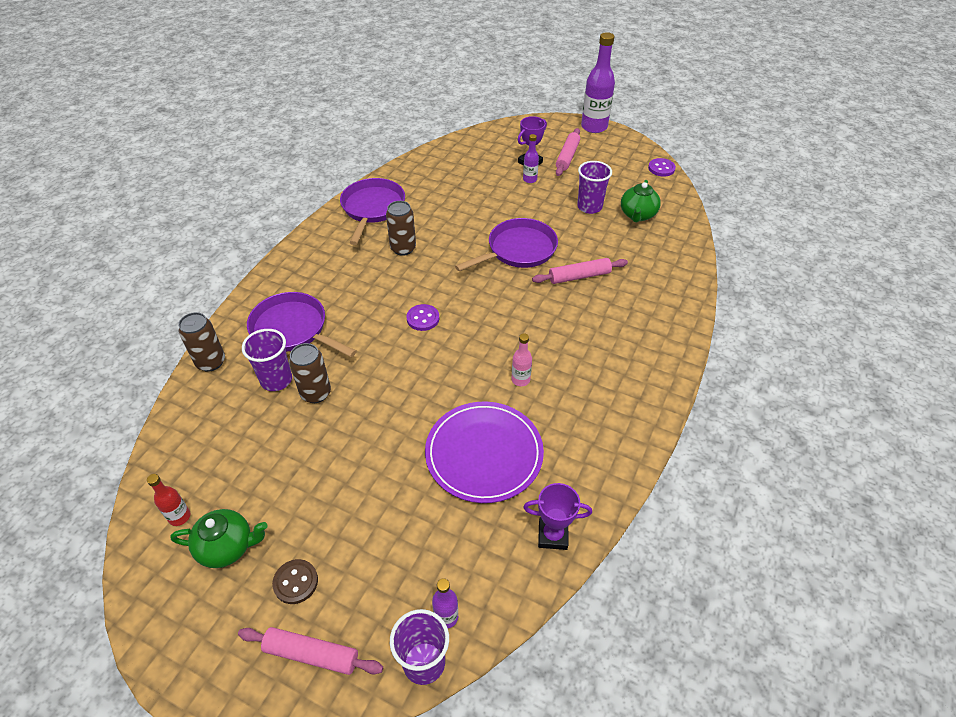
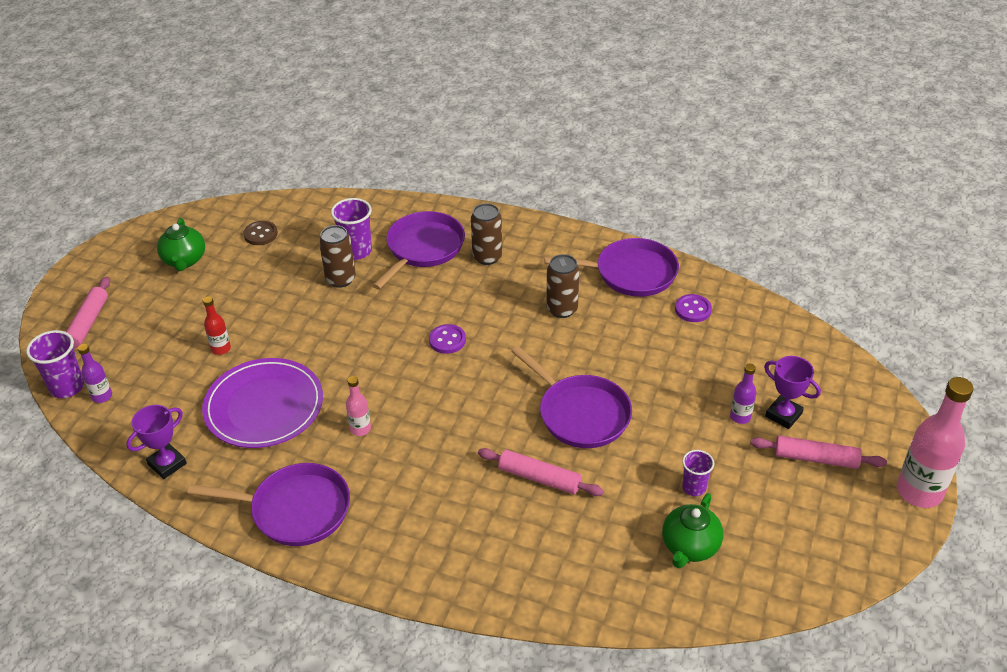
camera: 85 degrees right, 5 degrees down
(179, 517) = (215, 229): red bottle -> red bottle (221, 349)
(211, 362) = (377, 207): brown can -> brown can (487, 257)
(295, 582) = (148, 303): brown button -> brown button (260, 234)
(552, 535) = (167, 464): purple trophy -> purple trophy turned 45 degrees clockwise
(579, 276) = (539, 478): pink rolling pin -> pink rolling pin turned 45 degrees counterclockwise
(589, 207) = (694, 487): purple cup -> purple cup, size x0.64
(594, 127) = (919, 492): purple bottle -> pink bottle
(610, 426) = (295, 510): none -> purple pan
(637, 215) = (689, 547): green teapot -> green teapot turned 75 degrees counterclockwise
(661, 168) = (828, 584): purple button -> purple button (693, 309)

